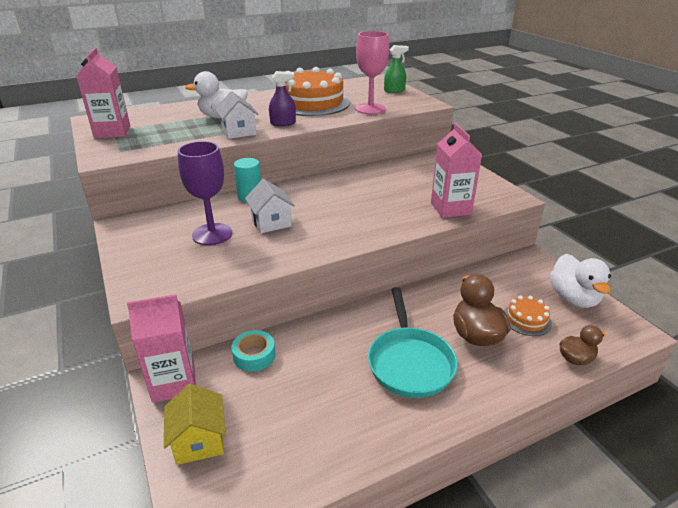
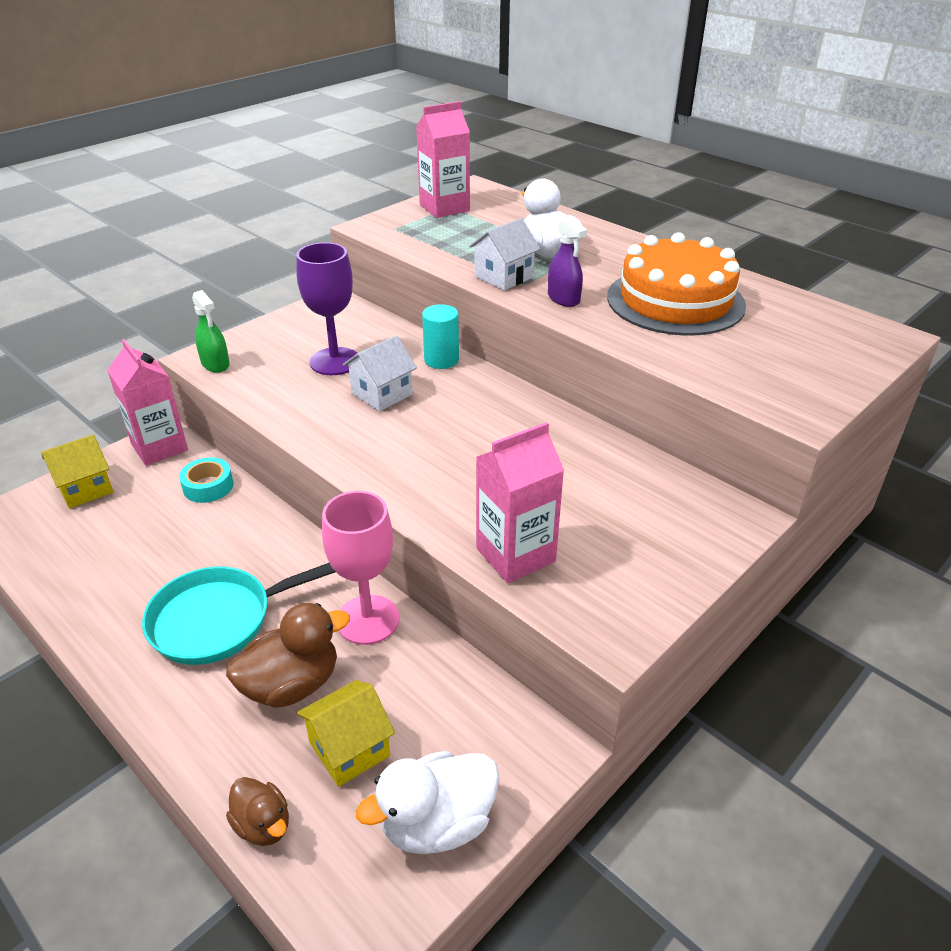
camera: 70 degrees right, 5 degrees up
(370, 109) = (702, 358): pink goblet -> pink goblet (368, 619)
(394, 90) = (837, 364): green spray bottle -> green spray bottle (215, 364)
(526, 319) = (349, 749): orange cake -> yellow house

